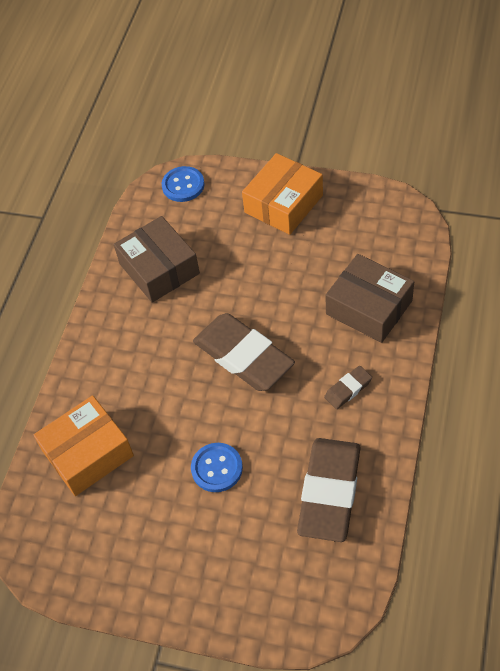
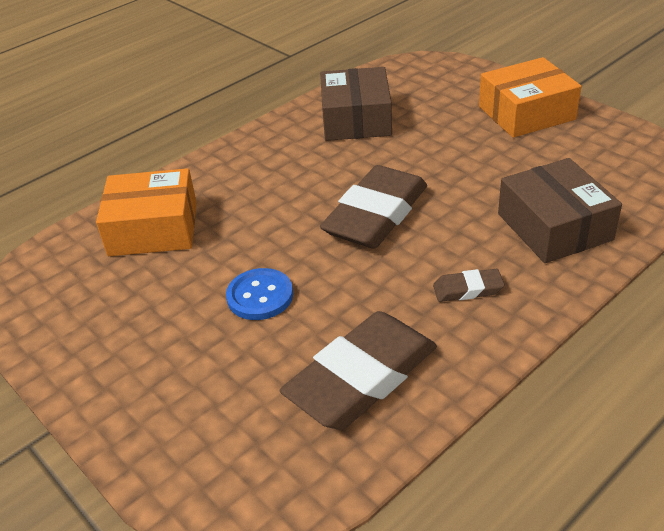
camera: 30 degrees right, 15 degrees down
(183, 185) = (435, 70): blue button -> none
(243, 356) = (376, 214): brown eraser -> brown eraser turned 45 degrees clockwise

